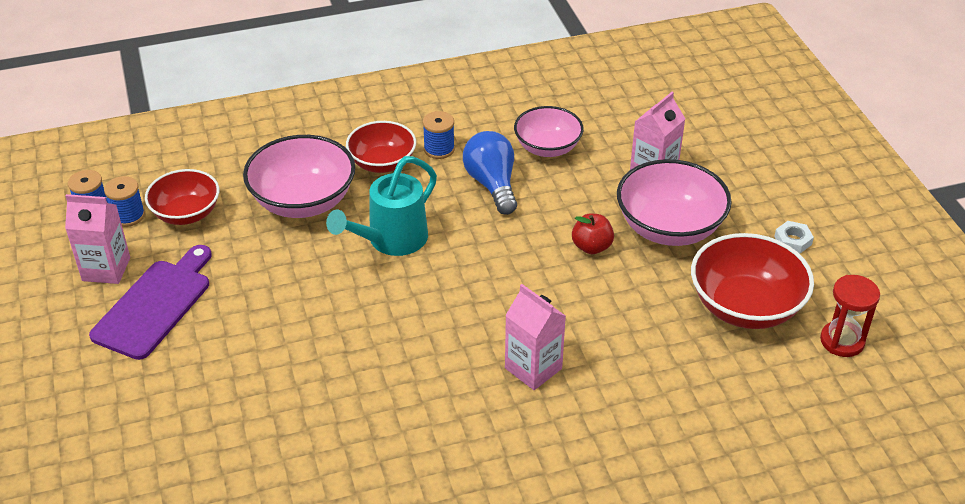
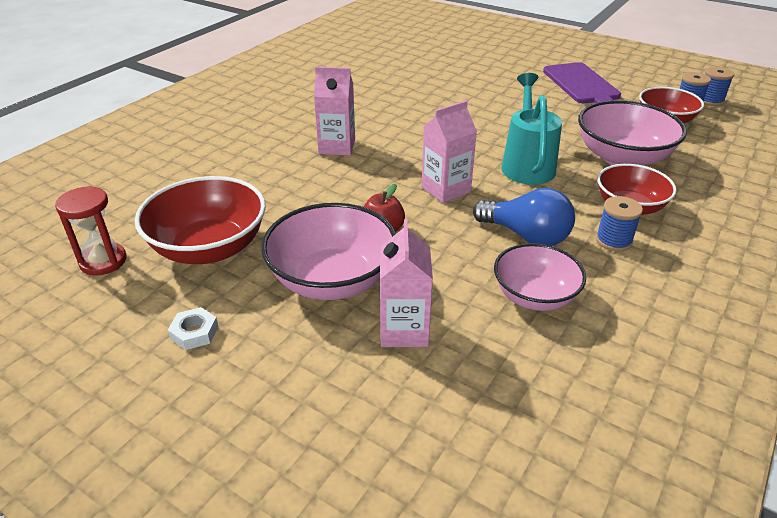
camera: 140 degrees right, 5 degrees down
(106, 269) = (637, 86): pink carton -> pink carton (446, 189)

